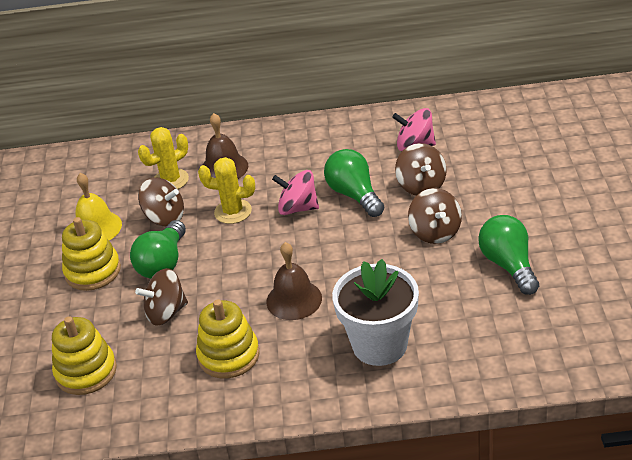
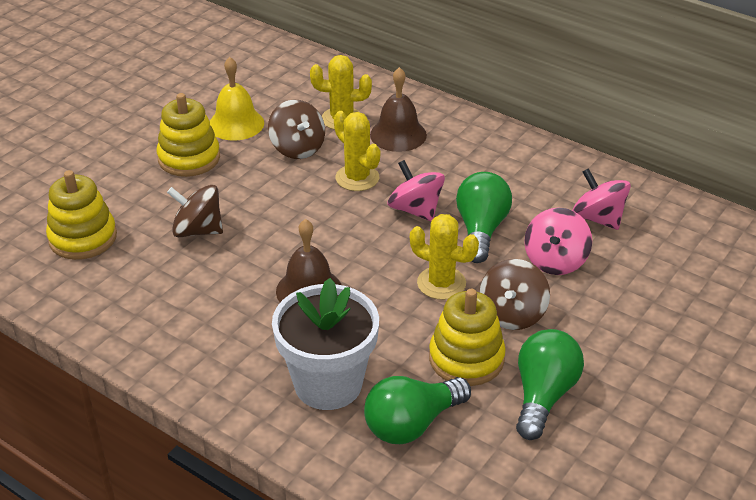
camera: 35 degrees right, 0 degrees up
(163, 263) = (247, 187): green light bulb -> green light bulb (412, 424)
(228, 355) = (197, 301): yellow stacking toy -> yellow stacking toy (466, 358)
(371, 241) = (441, 283): none -> yellow cactus
(421, 185) = (555, 261): brown spinning top -> pink spinning top

